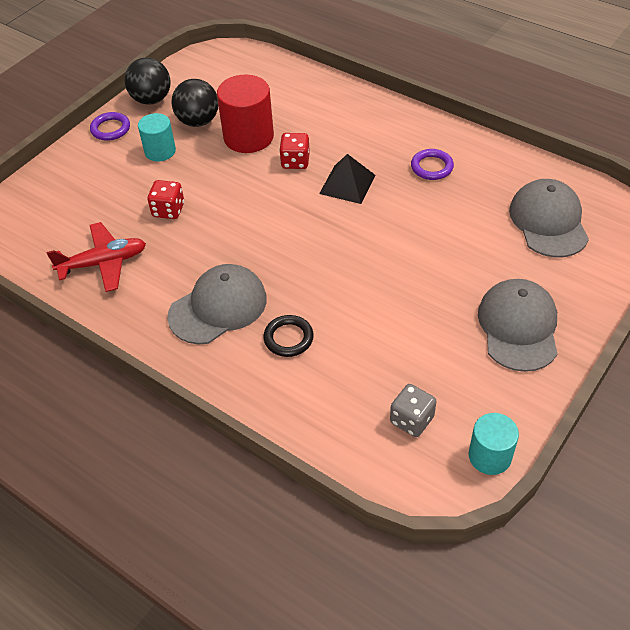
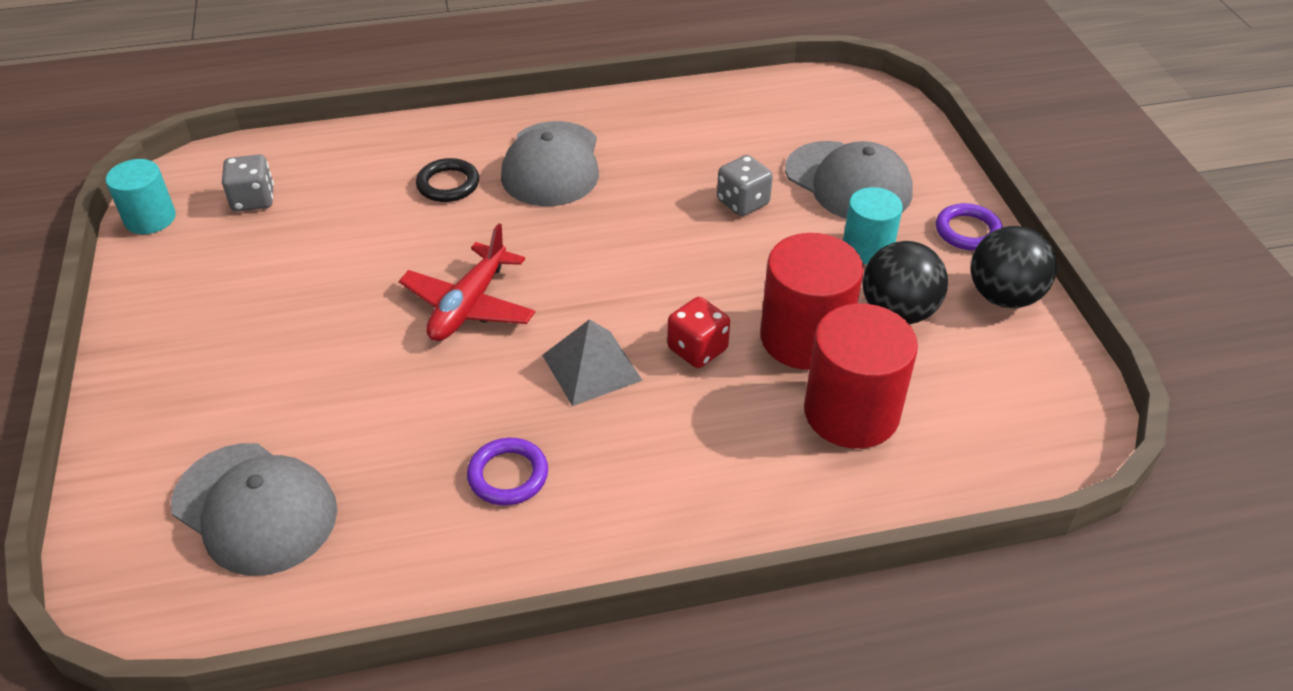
camera: 130 degrees right, 5 degrees down
(103, 263) = (716, 127): red plane -> red plane (469, 305)
(168, 210) = (743, 202): red dice -> grey dice
(277, 104) = (851, 412): none -> red cylinder
(347, 184) = (591, 367): black pyramid -> grey pyramid
(518, 327) = (201, 342): grey cap -> grey cap (848, 182)

